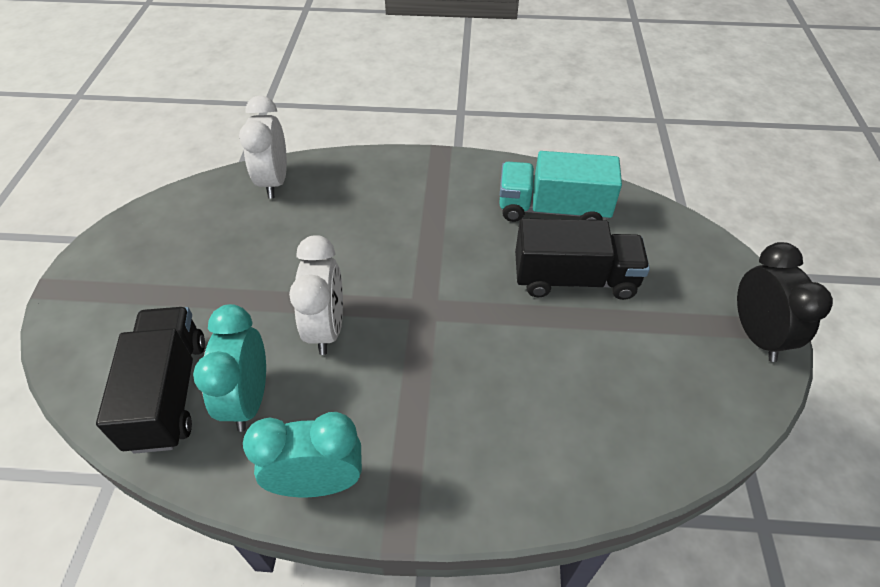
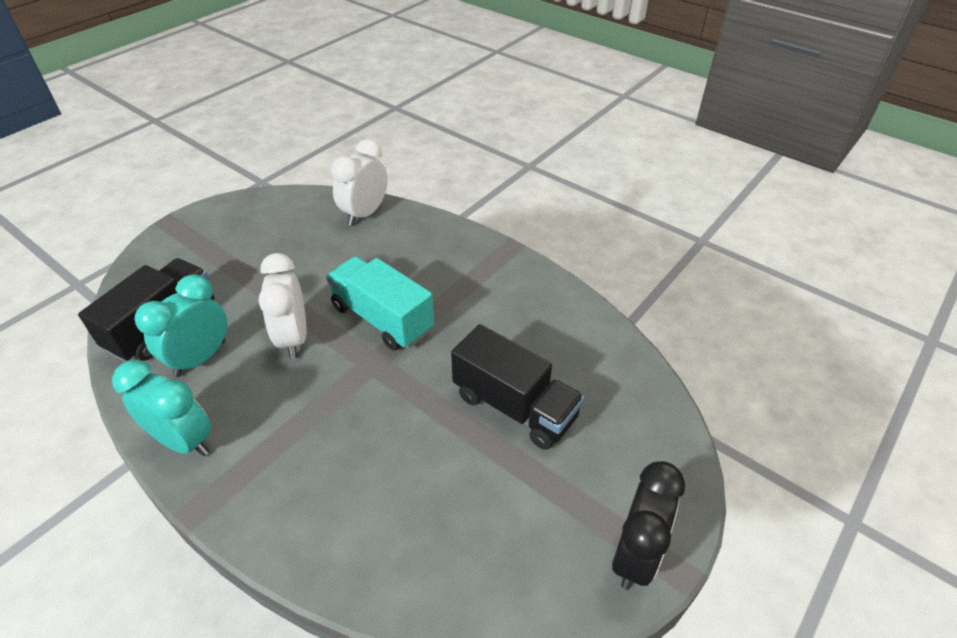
camera: 35 degrees right, 5 degrees down
(326, 328) = (293, 338): white clock -> white clock turned 135 degrees clockwise
(553, 209) = (557, 339): turquoise truck -> turquoise truck (382, 318)

